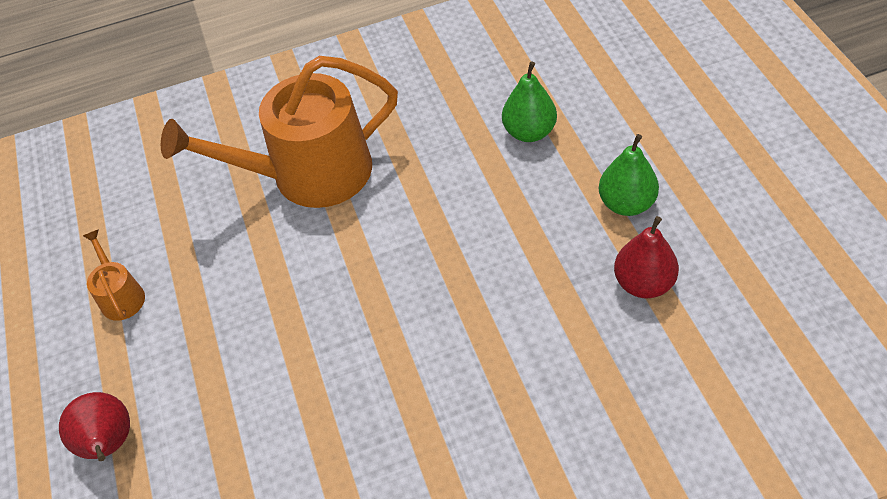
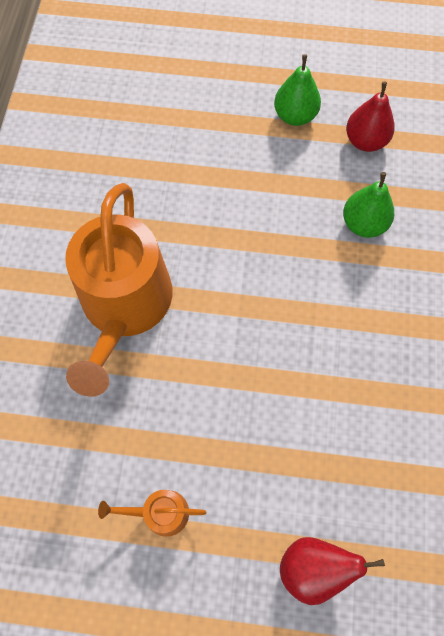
camera: 70 degrees left, 15 degrees up
(529, 132) = (190, 138): green pear -> green pear (363, 224)

